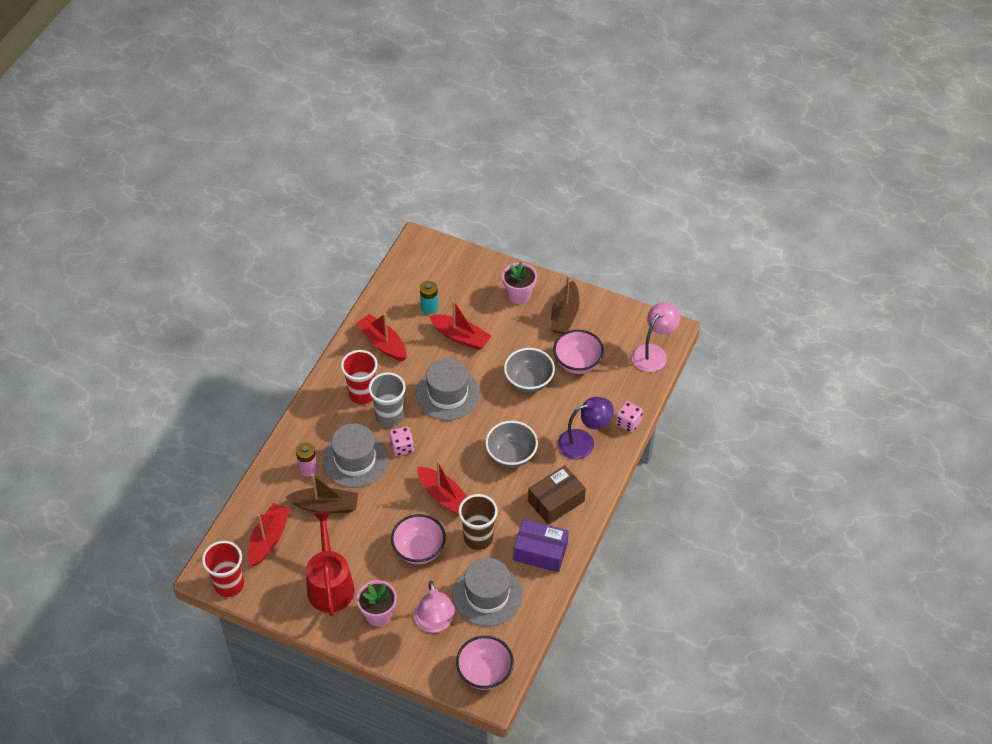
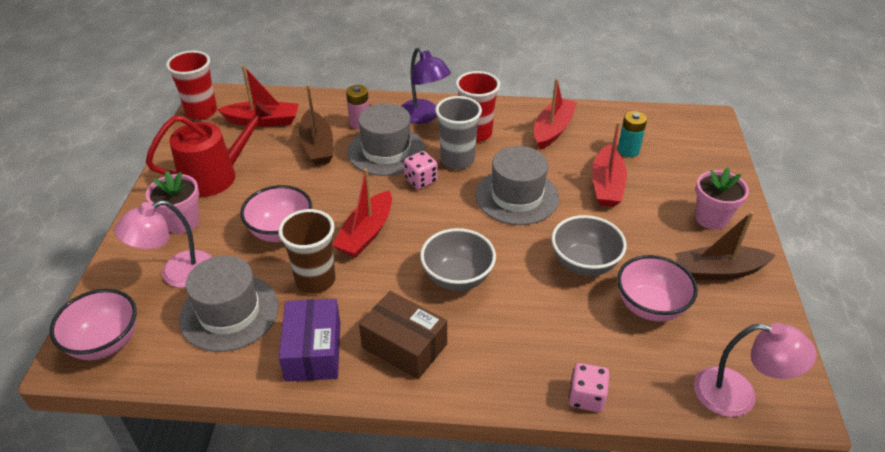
camera: 70 degrees right, 10 degrees down
(583, 442) = (520, 350): purple lamp -> purple lamp (424, 116)

